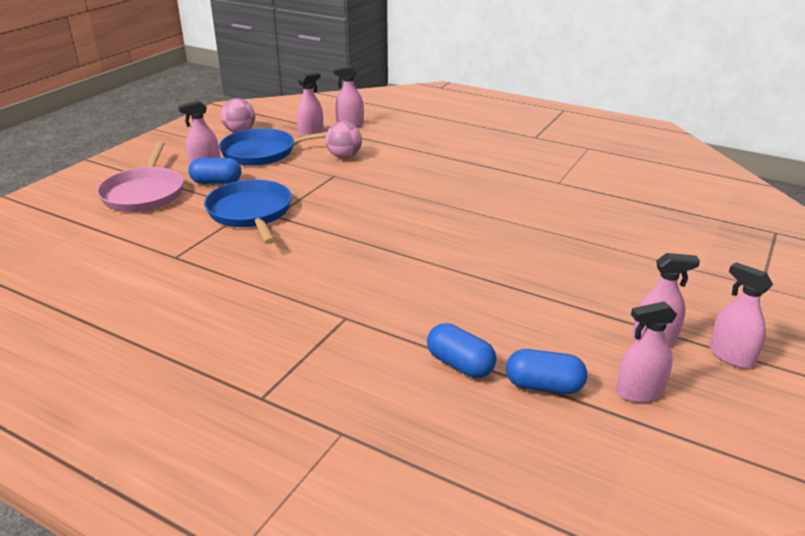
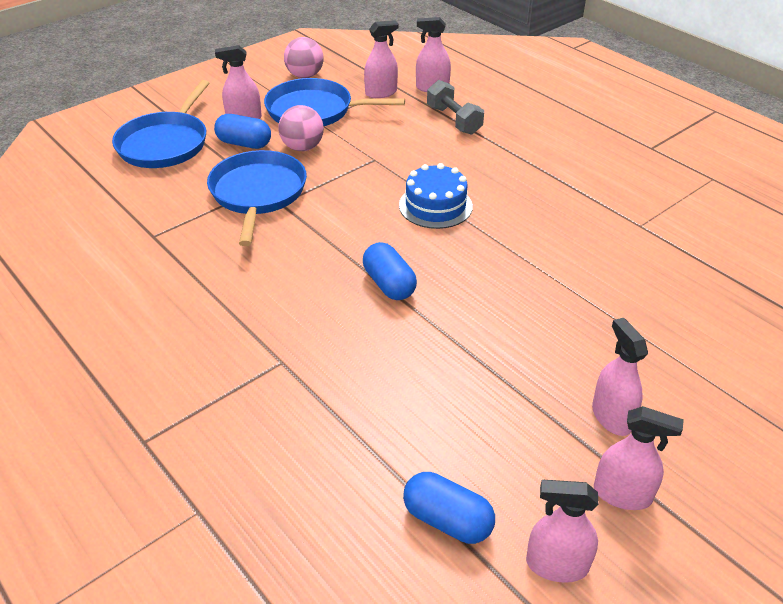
camera: 20 degrees right, 10 degrees up
(144, 193) = (165, 144): pink pan -> blue pan
(344, 156) = (400, 134): pink ball -> pink ball (302, 147)
(380, 142) = (454, 120): none -> grey dumbbell
(402, 196) = (435, 206): none -> blue cake
(460, 364) = (369, 461): blue capsule -> blue capsule (389, 284)
(731, 356) = (709, 549): pink spray bottle -> pink spray bottle (611, 417)

